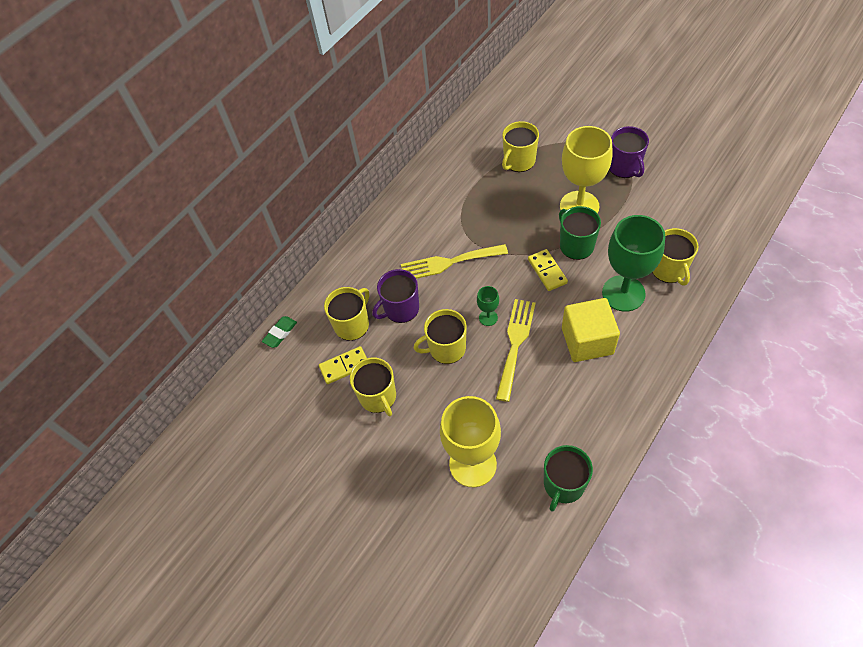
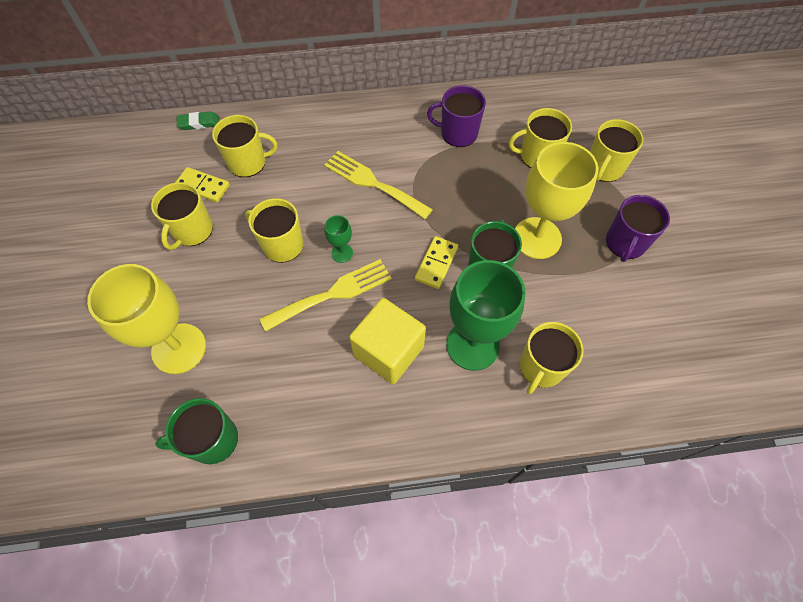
camera: 40 degrees right, 5 degrees up
(401, 309) = (293, 184): purple mug -> purple mug (458, 133)
(562, 136) = (604, 168): none -> yellow mug

